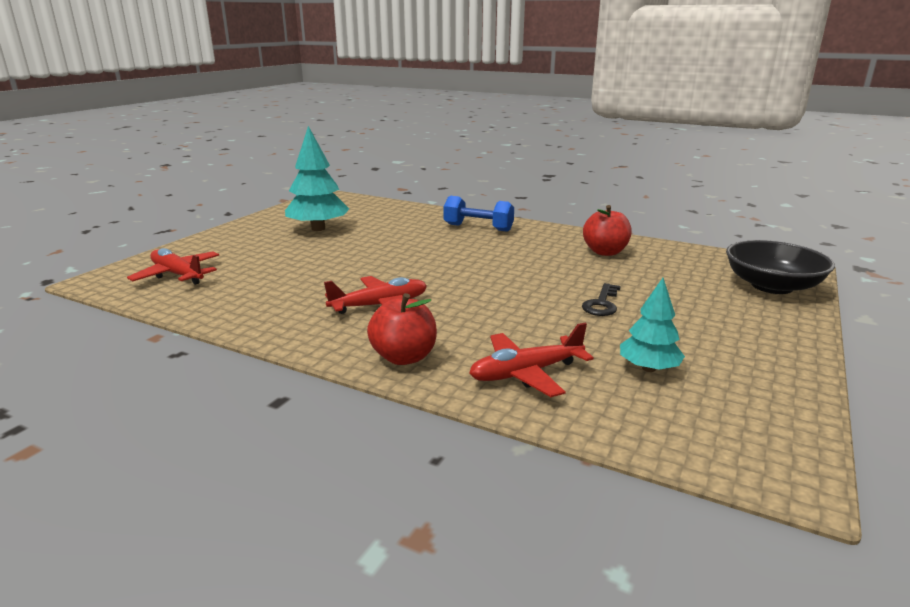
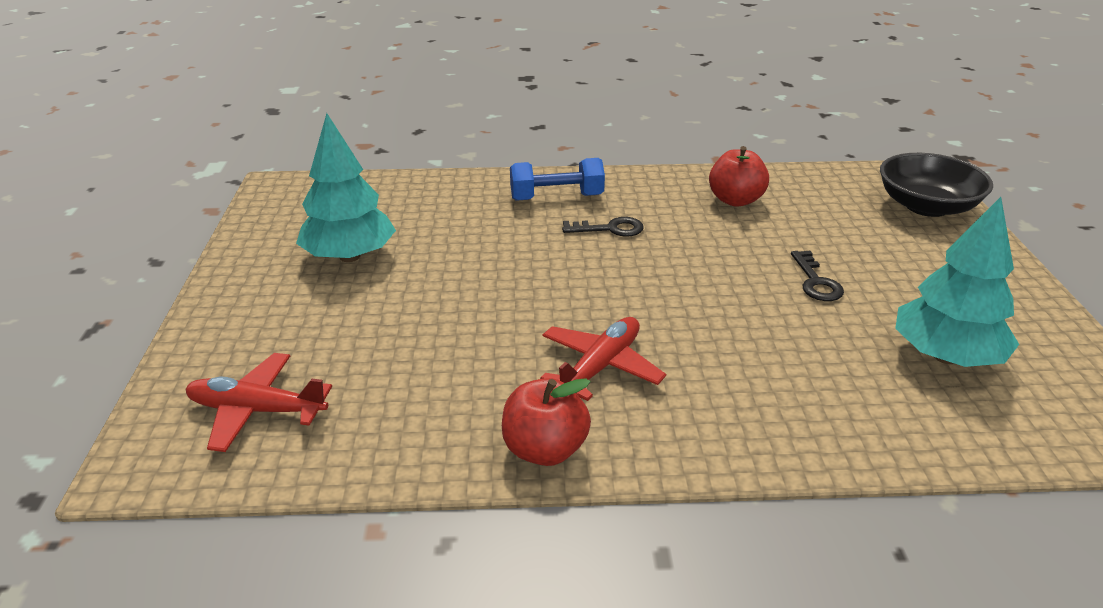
camera: 30 degrees left, 10 degrees up
(404, 357) = (721, 435): red apple -> red apple (545, 450)
(490, 248) = (610, 229): none -> black key
(526, 373) = (857, 407): red plane -> none
(648, 368) = (945, 356): turquoise tree -> turquoise tree, size x1.68

